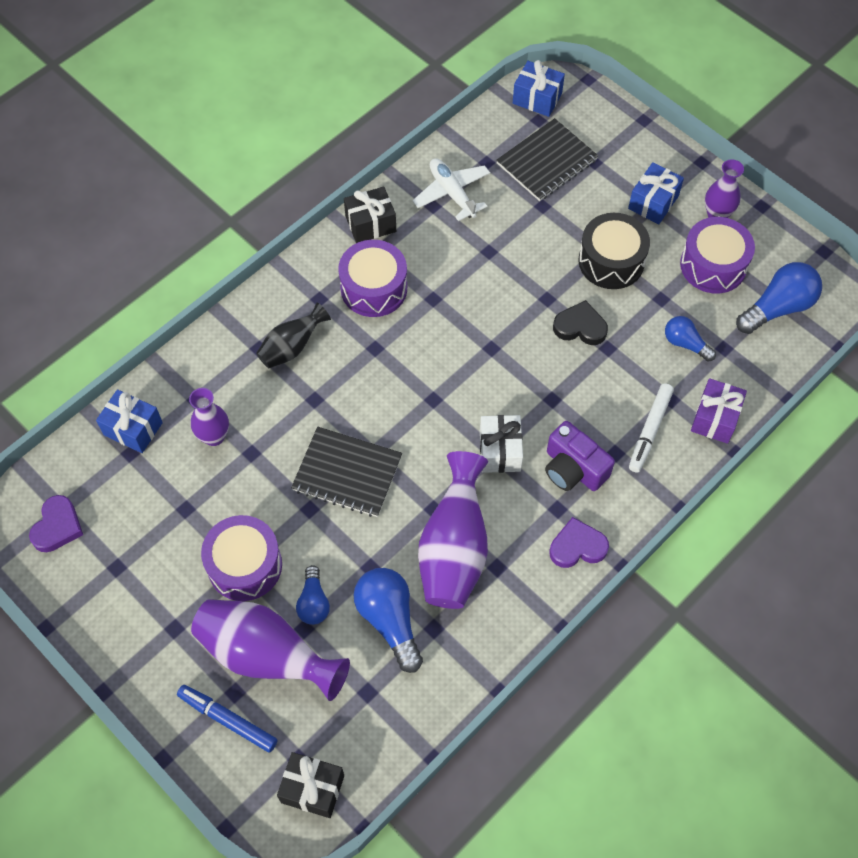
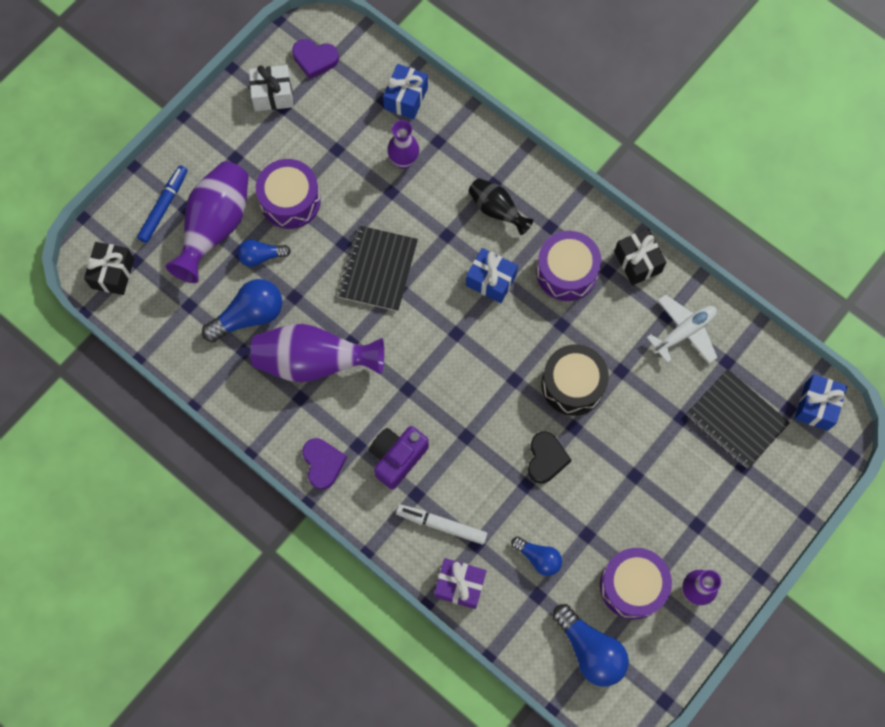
camera: 85 degrees right, 10 degrees up
(500, 451) = (409, 393): white gift -> white gift (273, 95)
(611, 261) = (624, 486): black drum -> black drum (572, 385)
(653, 202) = (701, 526): blue gift -> blue gift (491, 280)
(685, 343) = (538, 558): blue light bulb -> blue light bulb turned 90 degrees clockwise

